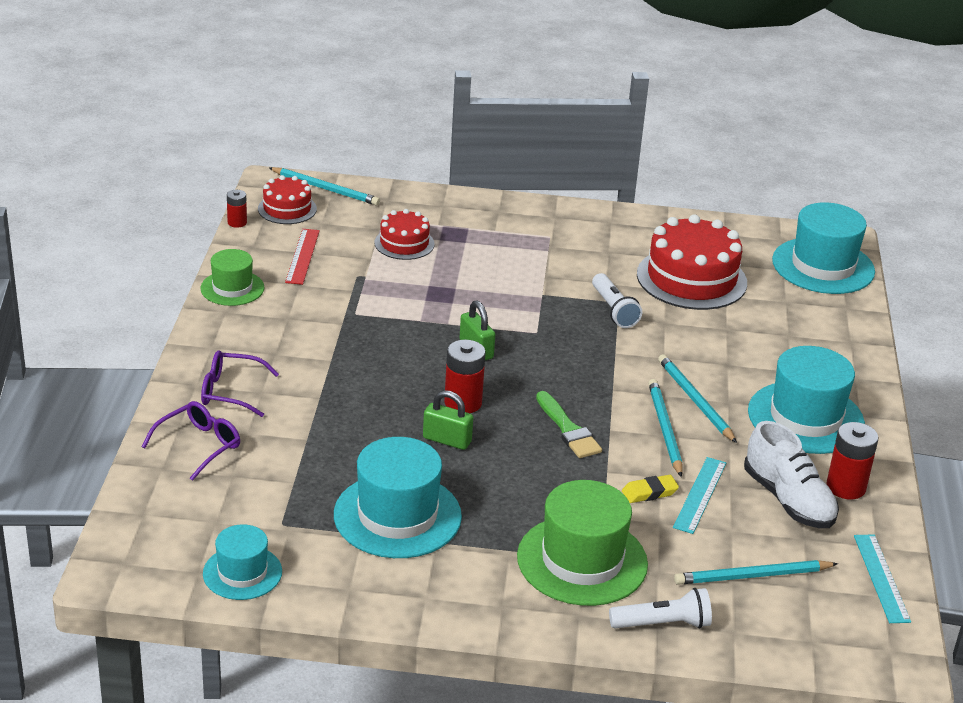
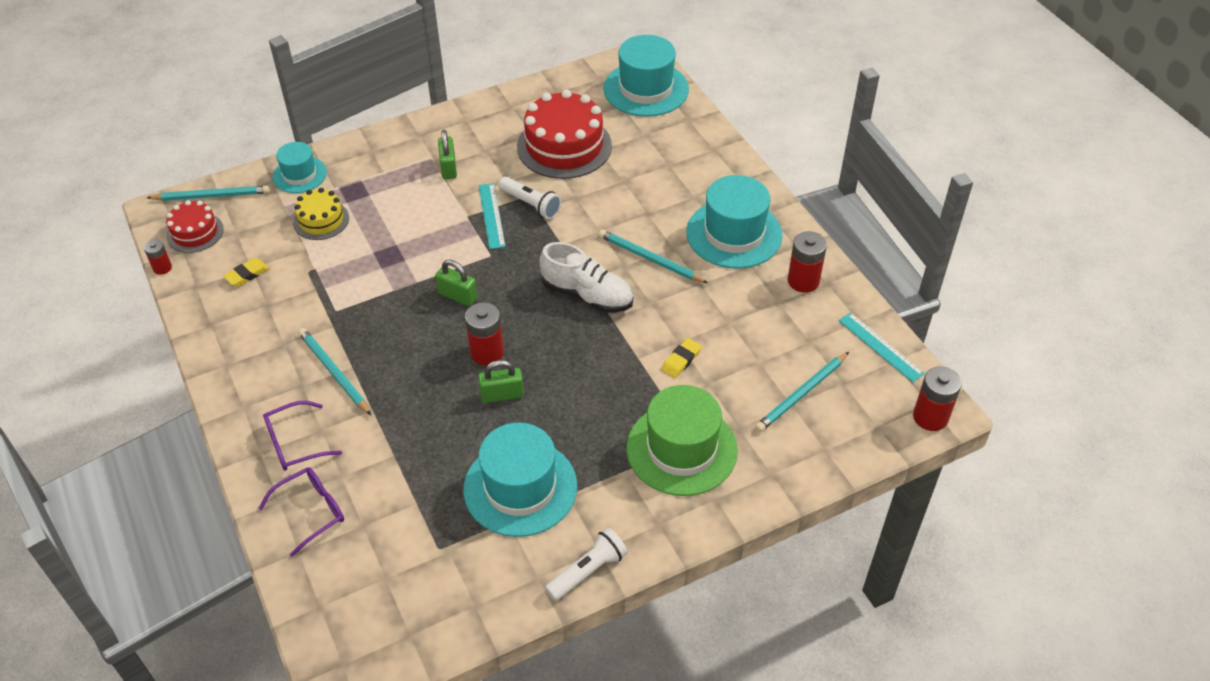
camera: 30 degrees left, 15 degrees up
(199, 445) = (311, 511): purple glasses -> purple glasses turned 45 degrees clockwise
(232, 288) = (212, 338): green hat -> none
(242, 573) = (445, 614): turquoise hat -> turquoise hat (299, 175)
(303, 256) = (247, 275): red ruler -> yellow eraser
(404, 243) = (321, 220): red cake -> yellow cake
(559, 251) = (448, 168): none -> green padlock
(568, 429) = (582, 335): green brush -> none
(663, 624) = (776, 472): white flashlight -> white flashlight (588, 571)
(664, 429) = (649, 297): turquoise pencil -> turquoise pencil (334, 372)
(699, 494) = (715, 342): turquoise ruler -> turquoise ruler (491, 215)
(788, 500) = (776, 313): white shoe -> white shoe (587, 295)
(881, 661) = (930, 417): none -> red battery

